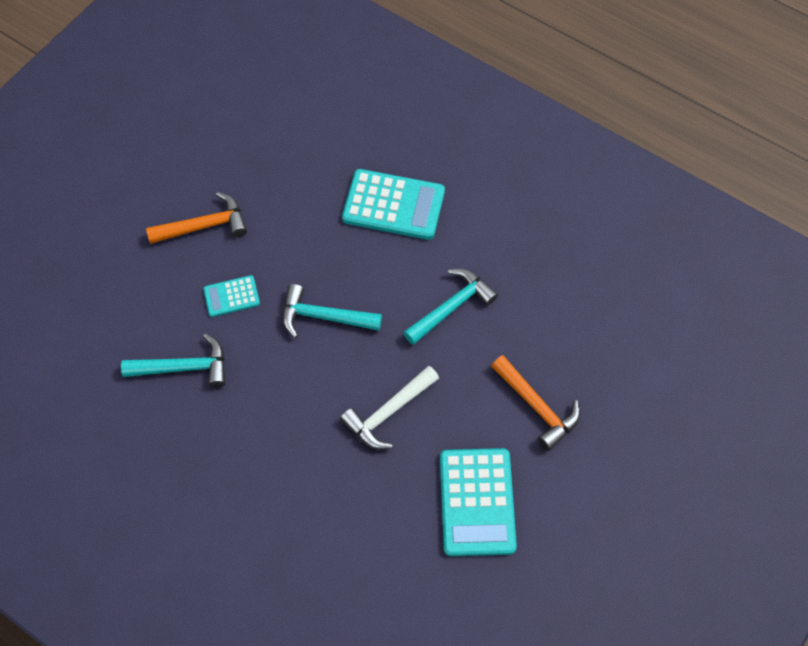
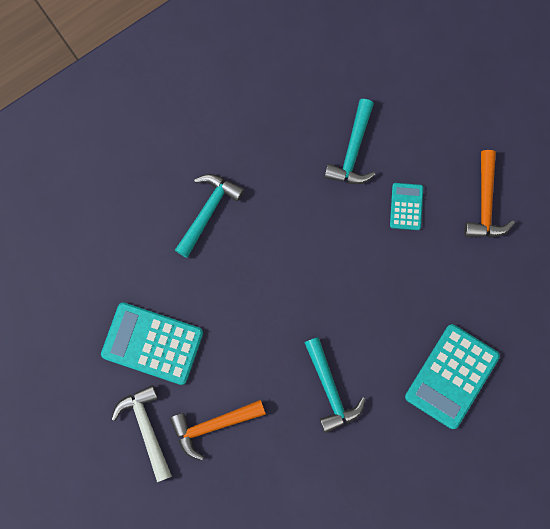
camera: 110 degrees right, 15 degrees up
(323, 317) = (360, 277): turquoise hammer -> turquoise hammer (208, 211)
(388, 413) = (253, 300): white hammer -> white hammer (146, 428)

